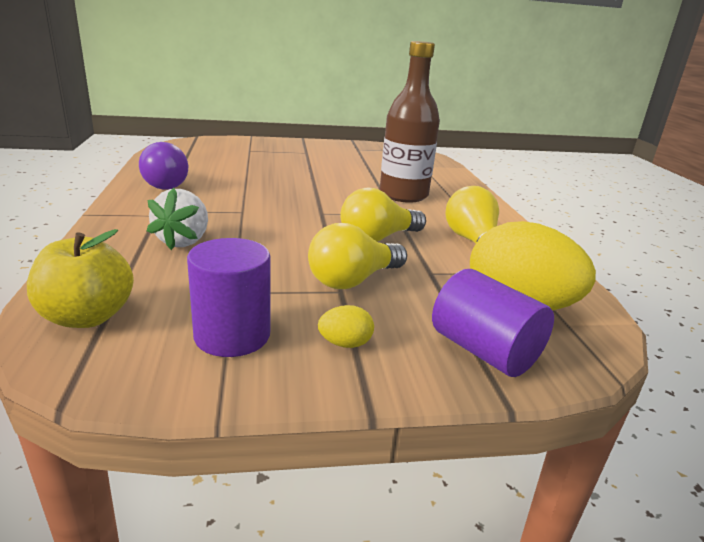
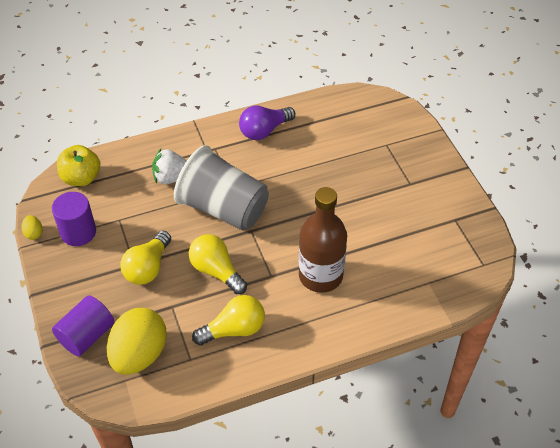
camera: 80 degrees right, 25 degrees up
(274, 220) = (223, 208): none -> grey cup
(345, 344) = (81, 276): yellow egg -> yellow egg (34, 233)
(353, 280) = (148, 268): yellow light bulb -> yellow light bulb turned 105 degrees counterclockwise

